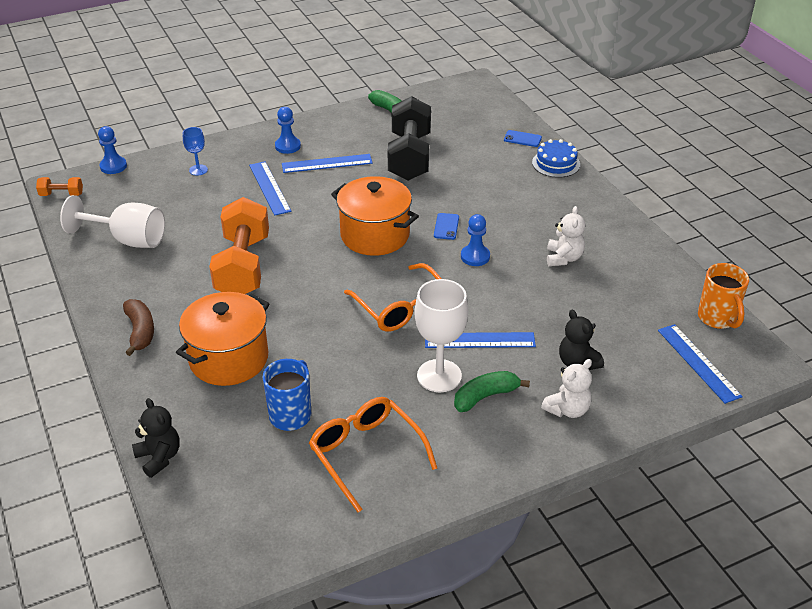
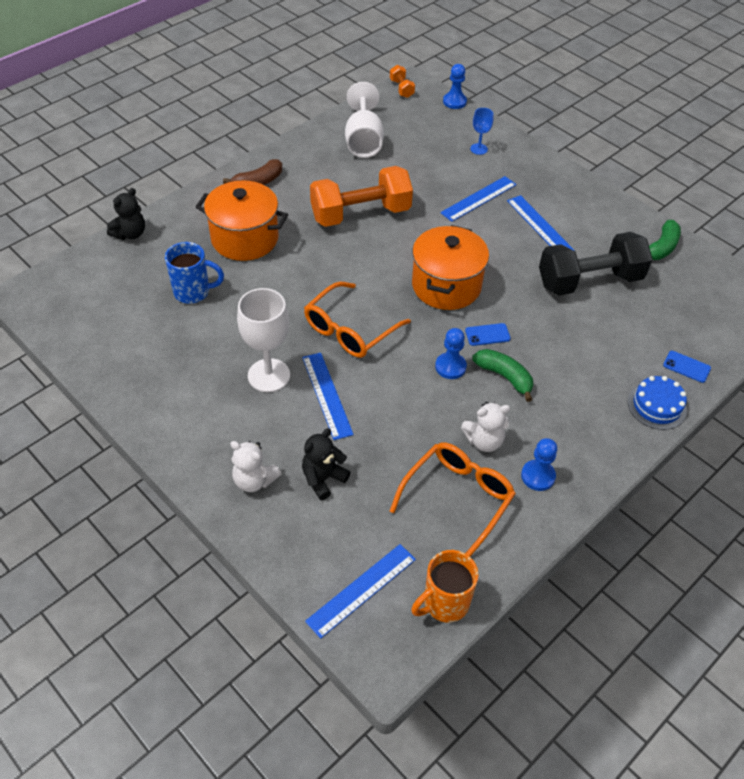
camera: 70 degrees right, 10 degrees up
(288, 146) = (550, 192): blue pawn -> blue pawn (538, 476)
(366, 454) = (161, 348): orange glasses -> orange glasses (457, 498)
(485, 396) = (252, 414): green banana -> green banana (504, 377)
(522, 139) = (686, 367): blue phone -> blue phone turned 60 degrees counterclockwise

